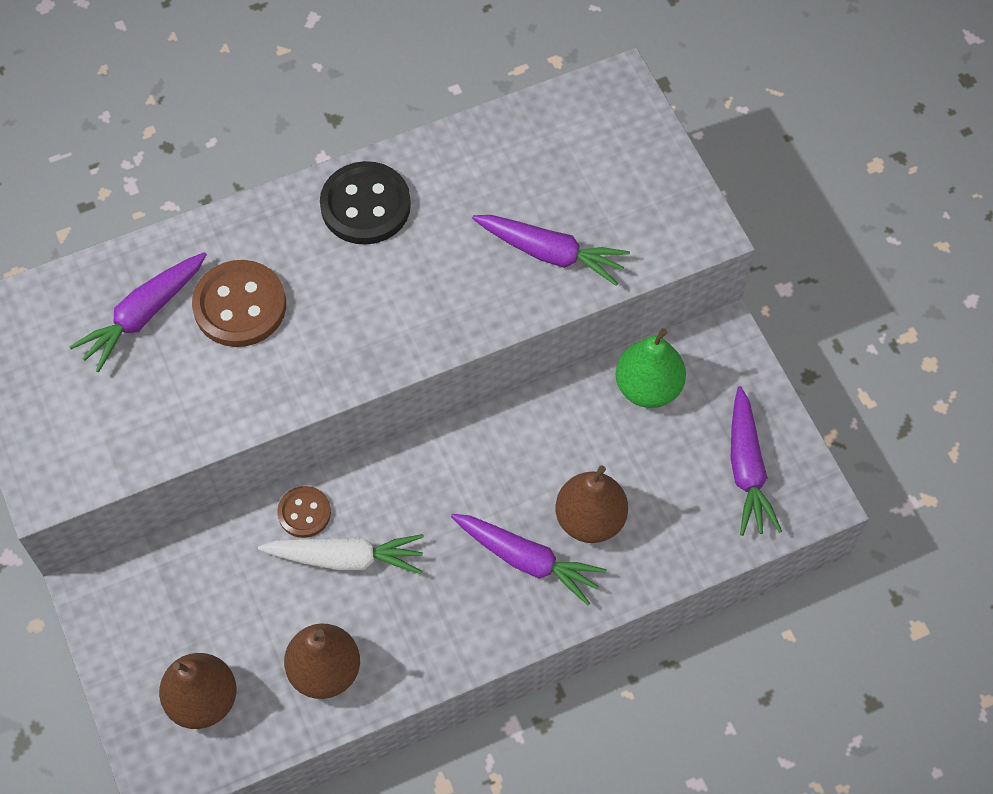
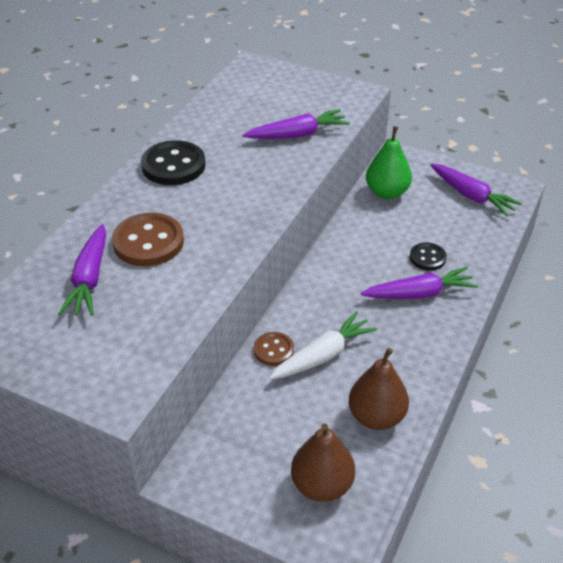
camera: 40 degrees left, 20 degrees down
(590, 519) = (427, 258): brown pear -> black button

